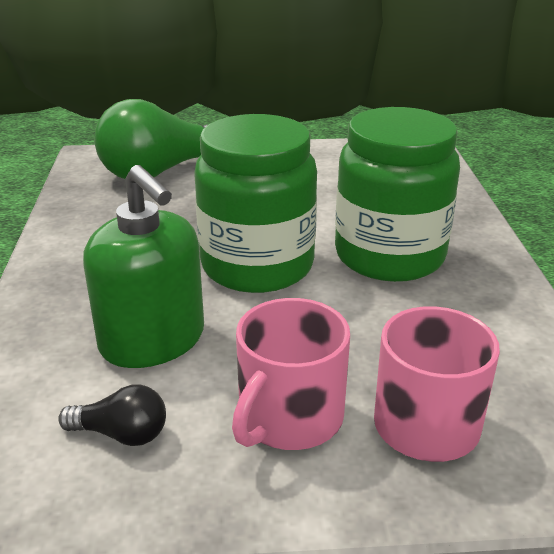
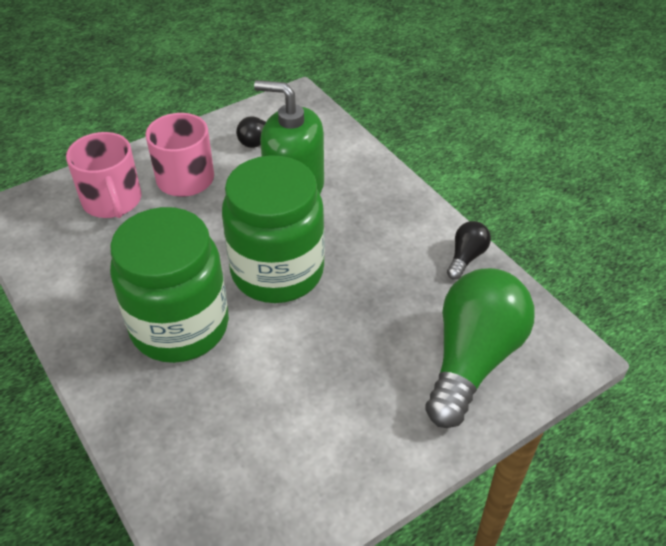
camera: 150 degrees right, 15 degrees up
(68, 220) = (466, 257): none -> black light bulb

